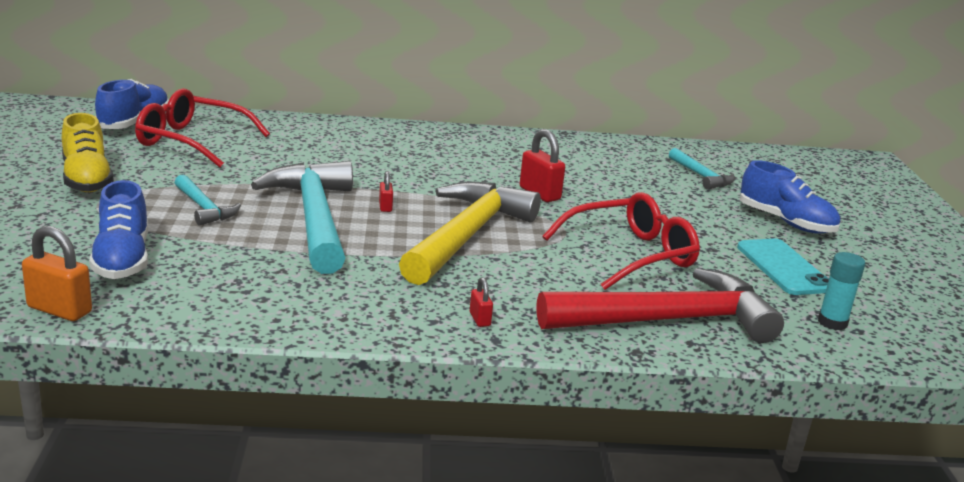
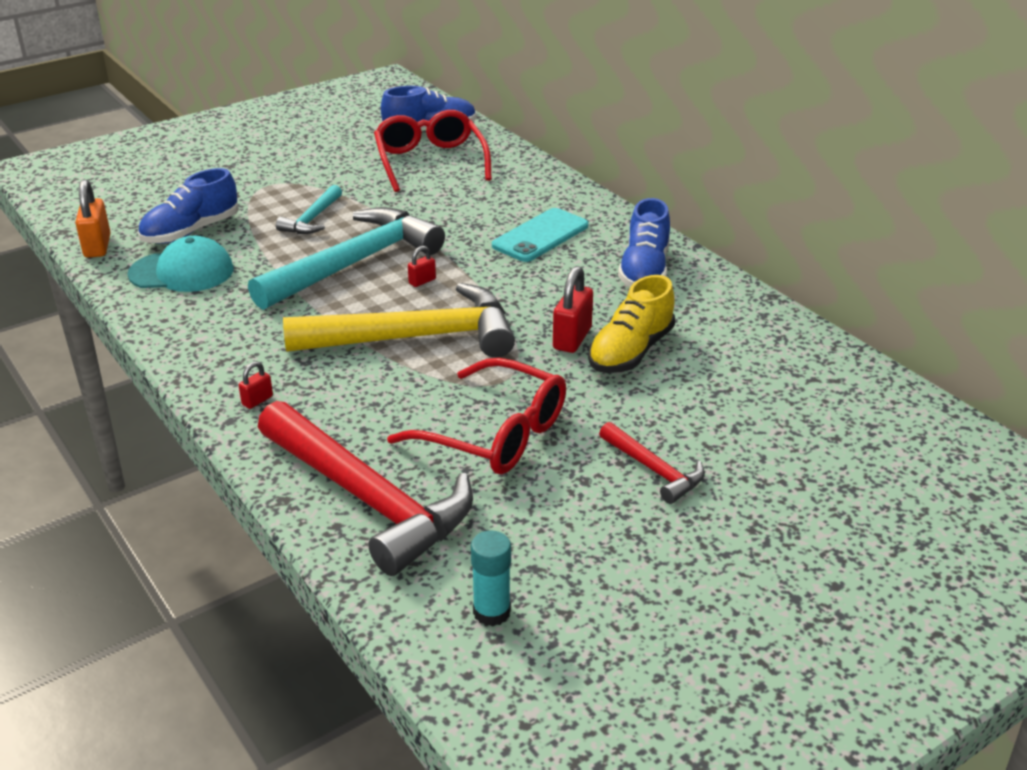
camera: 60 degrees right, 10 degrees up
(87, 179) = (302, 164): yellow shoe -> yellow shoe (630, 352)
(197, 286) = (182, 272): none -> turquoise cap
(701, 176) = (795, 415): turquoise hammer -> none
(721, 227) = (654, 470): none -> red hammer
(783, 267) = (600, 542): turquoise phone -> turquoise phone (540, 236)
(786, 222) = (746, 512): blue shoe -> blue shoe (644, 270)

